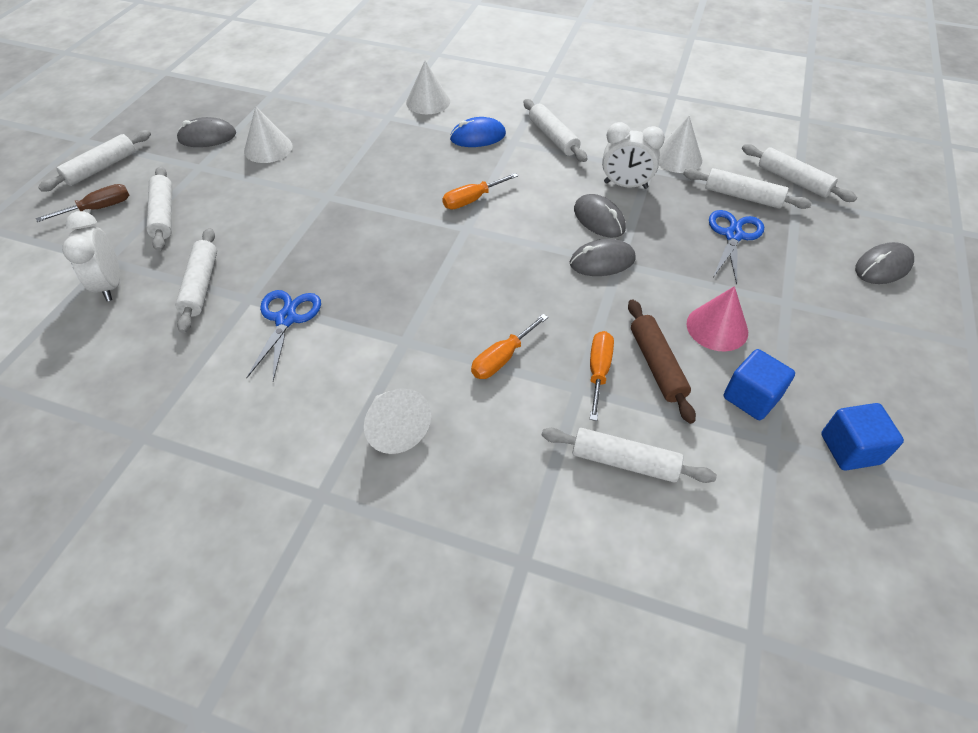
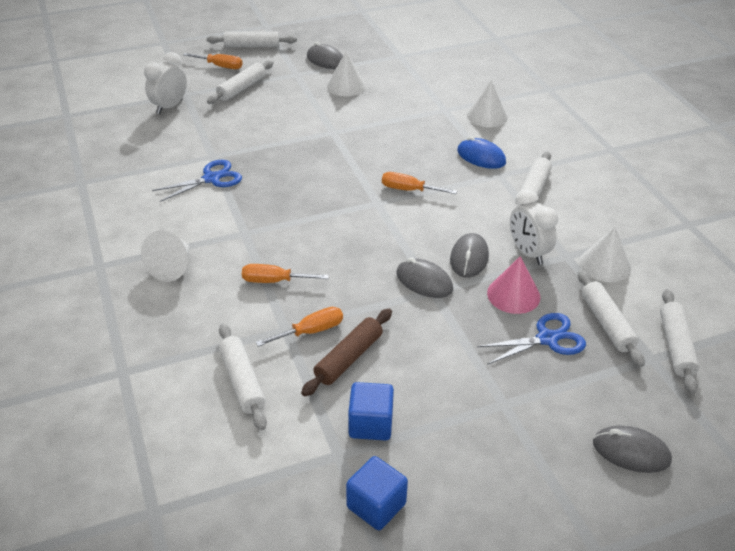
camera: 50 degrees right, 10 degrees down
(99, 208) = (220, 66): brown screwdriver -> orange screwdriver
(201, 285) = (203, 134): white rolling pin -> none
(717, 327) = (425, 374): pink cone -> pink cone (513, 295)

